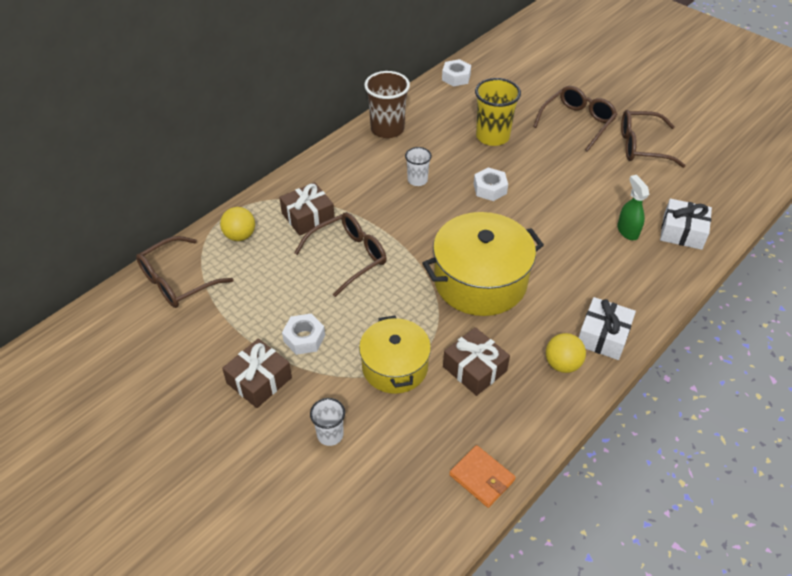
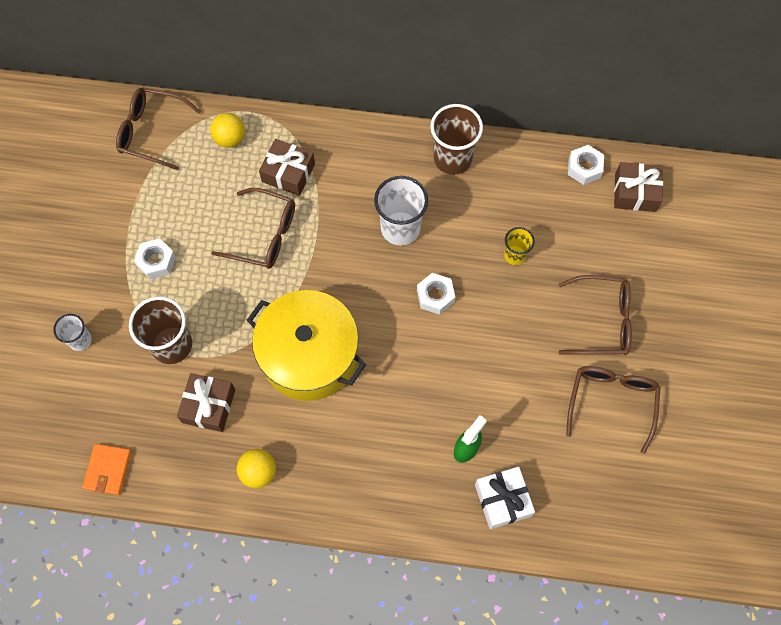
camera: 55 degrees right, 20 degrees up
(259, 380) = (97, 258): brown gift -> brown gift (635, 192)
(395, 366) = (172, 345): yellow pot -> brown cup
(417, 180) = (400, 228): white cup -> white cup, size x1.78
(492, 136) = (515, 255): yellow cup -> yellow cup, size x0.56
(603, 336) = (313, 490): white gift -> none
(641, 146) = (611, 402): brown glasses -> brown glasses turned 45 degrees clockwise

